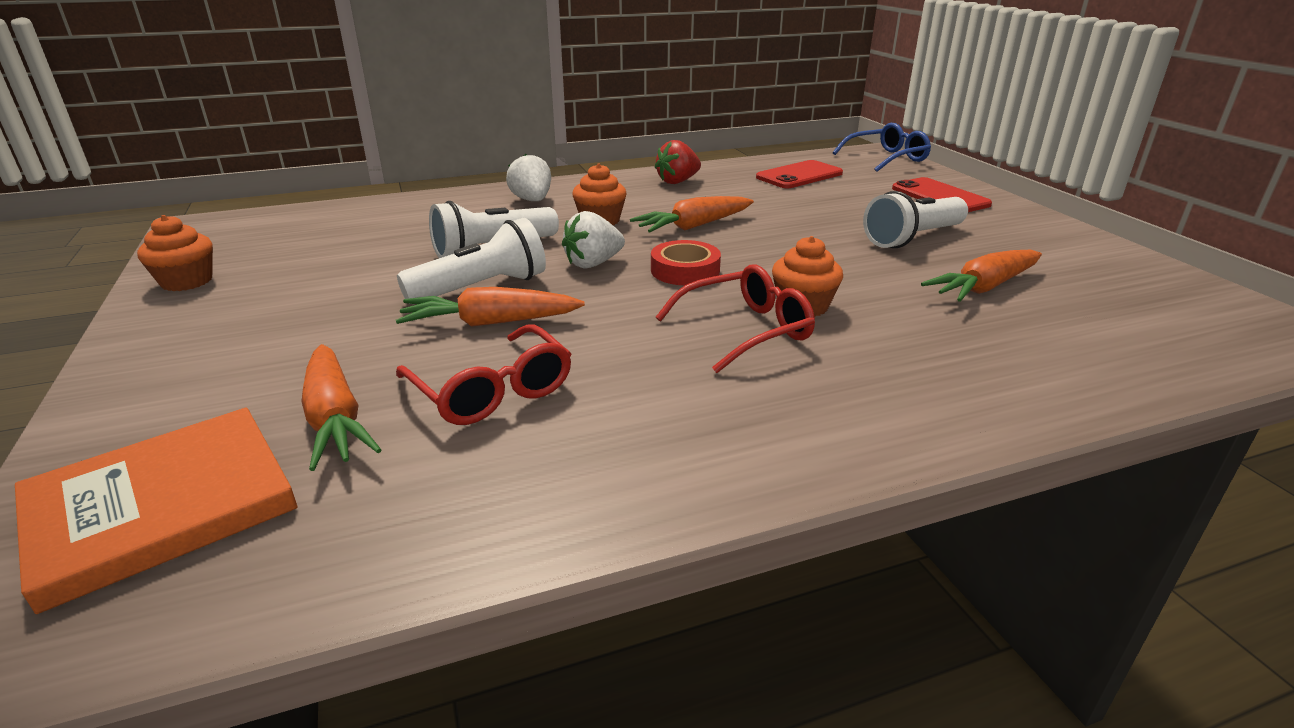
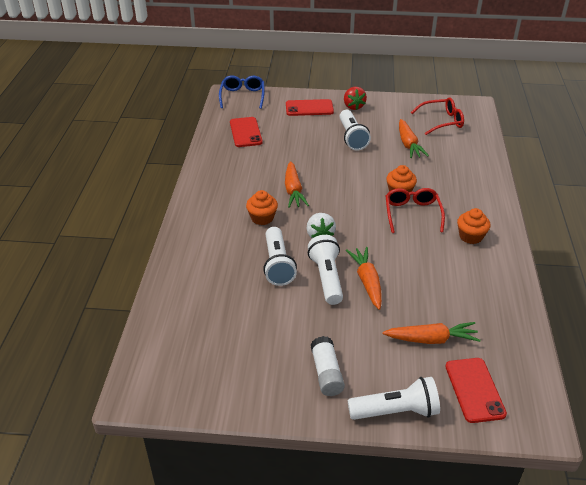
camera: 65 degrees left, 10 degrees up
(114, 412) = (396, 411): none -> white flashlight
(162, 506) = (474, 390): orange book -> red phone
(187, 281) = (244, 394): orange cupcake -> orange cupcake (470, 236)
(229, 330) = (326, 373): none -> white glue stick
(490, 322) = (367, 282): orange carrot -> orange carrot turned 150 degrees clockwise
(492, 391) = (428, 292): red glasses -> red glasses (441, 121)
(532, 200) = (208, 234): white strawberry -> none
(678, 181) = (220, 174): red strawberry -> red strawberry (353, 106)
(685, 270) = (346, 210): red tape -> none

